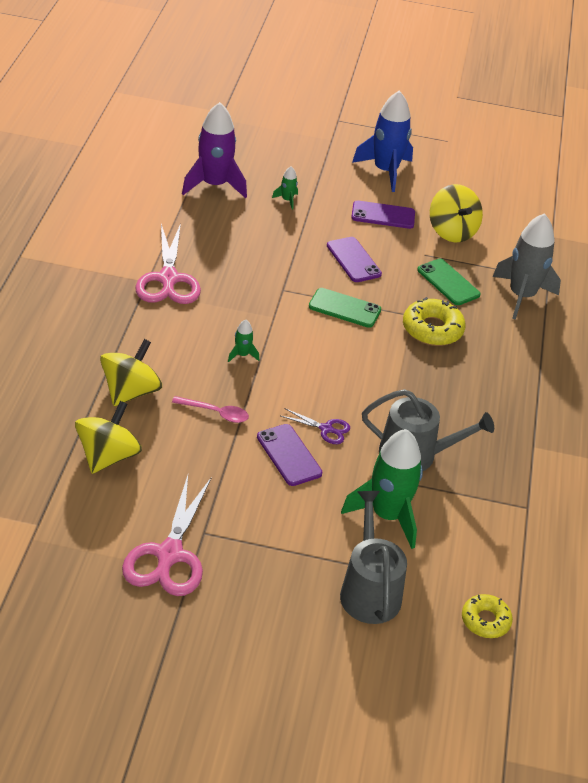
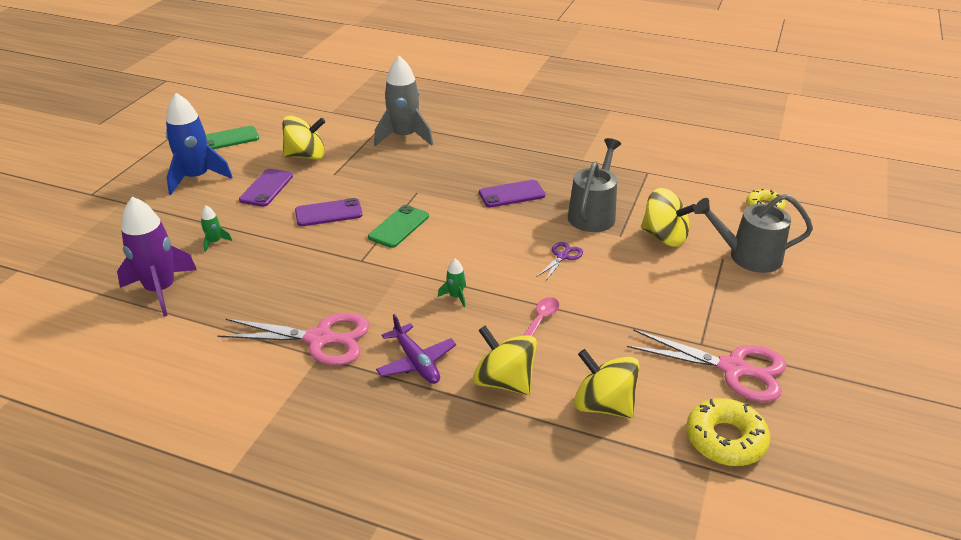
camera: 75 degrees left, 5 degrees down
(147, 337) = (416, 362): none -> purple plane
(289, 455) = (596, 281): purple phone -> purple phone (512, 194)
(387, 515) = (664, 237): green rocket -> yellow spinning top
(432, 329) = (438, 184): yellow donut -> yellow donut (725, 439)
(448, 282) = (377, 168): green phone -> green phone (228, 139)

